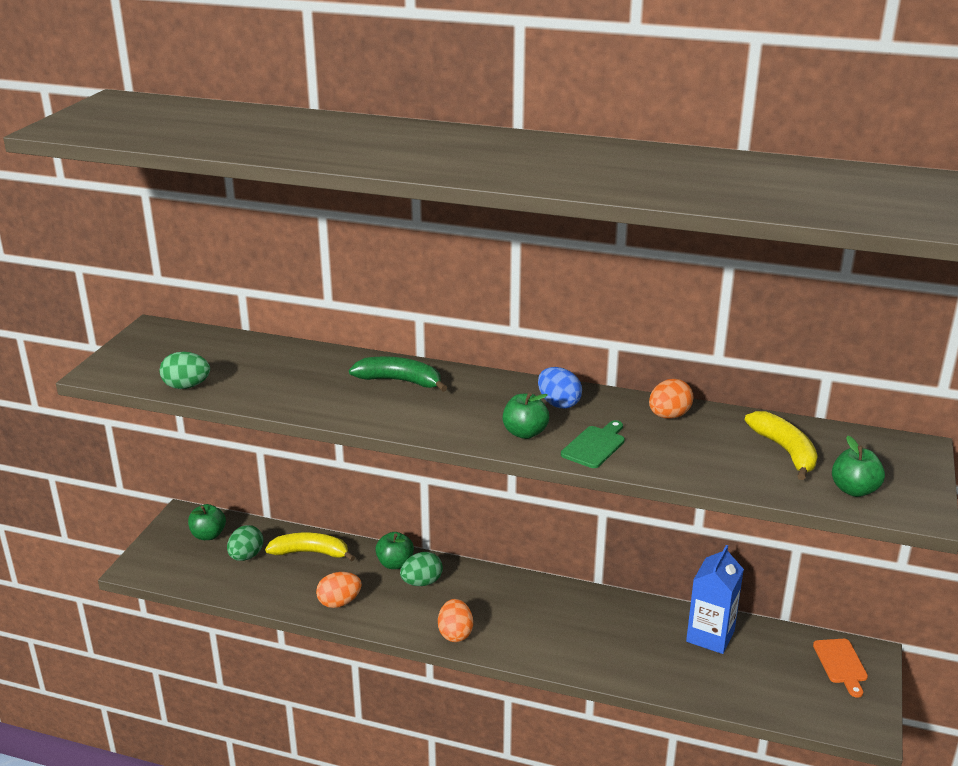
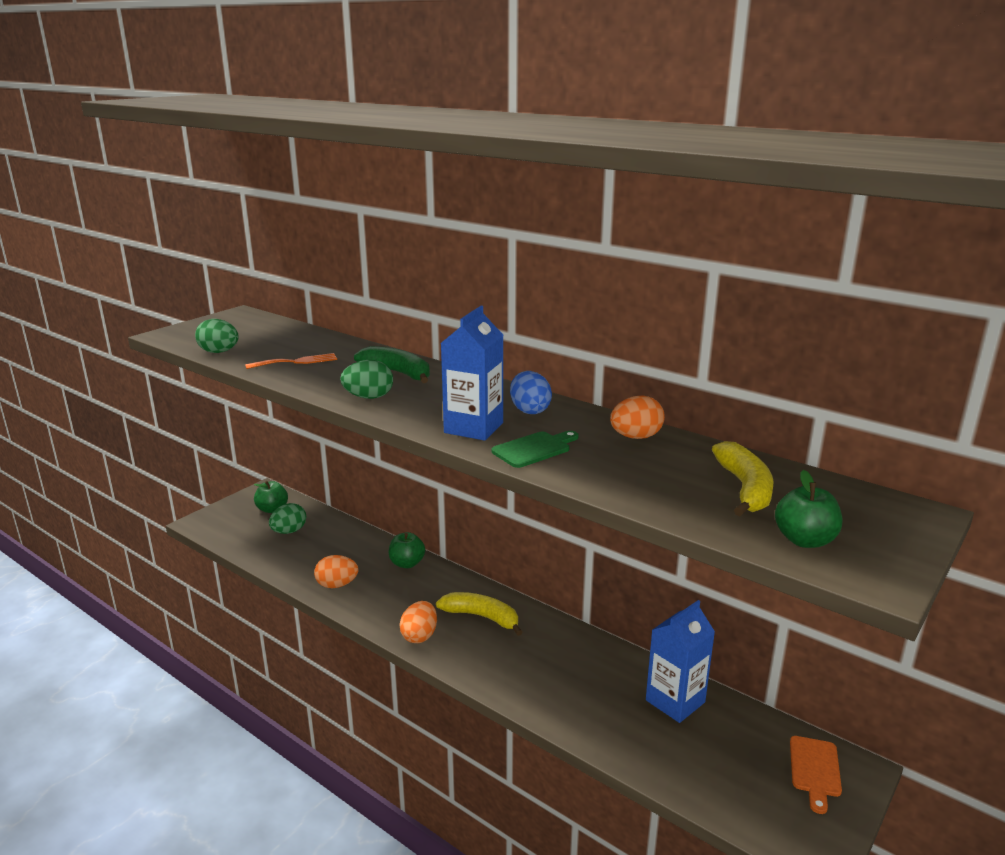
camera: 20 degrees right, 5 degrees down
(283, 385) = (296, 362): none -> orange fork
(311, 553) = (342, 539): yellow banana -> yellow banana (482, 617)
(422, 582) = (419, 584): green egg -> green egg (369, 397)
(525, 433) = (473, 428): green apple -> blue carton

